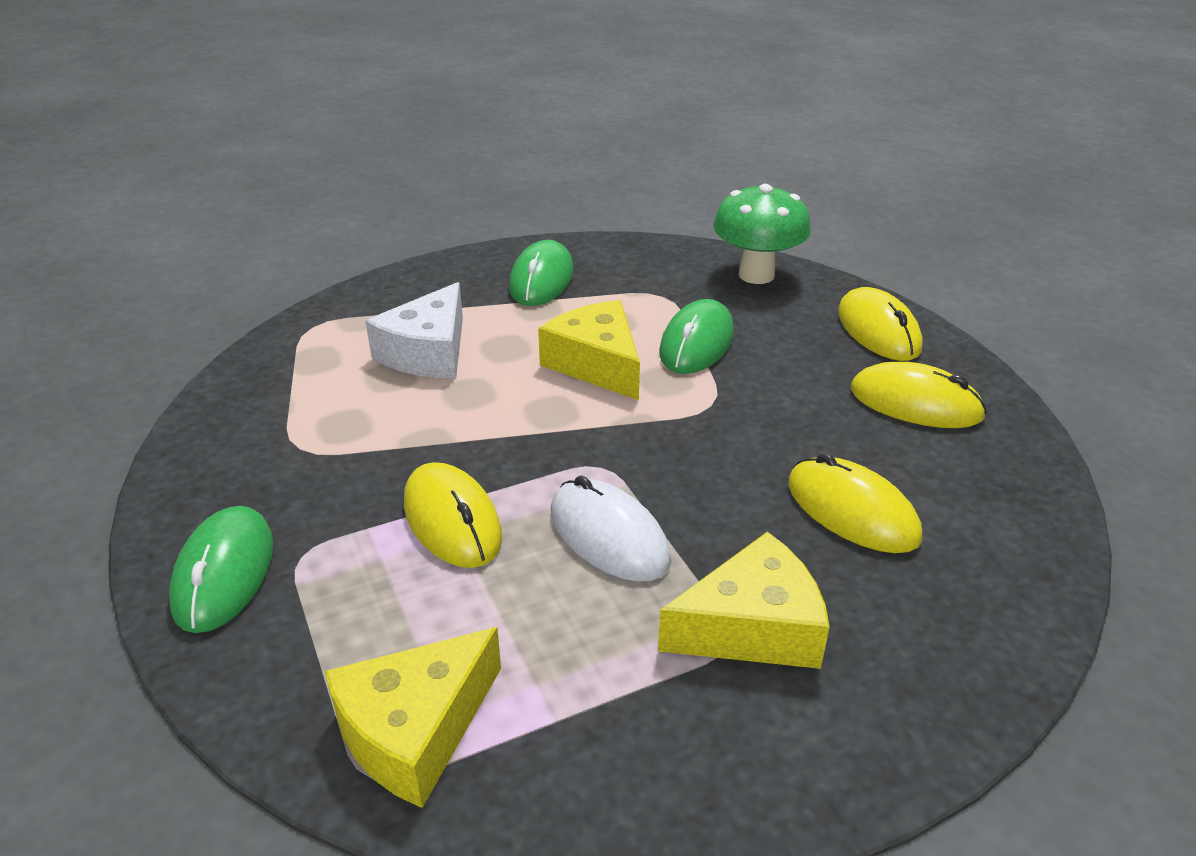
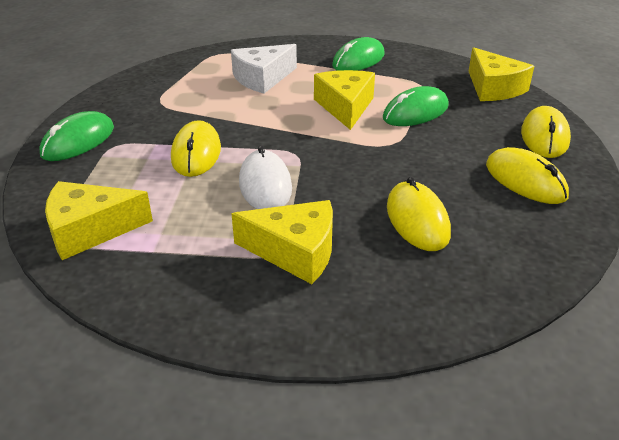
camera: 30 degrees right, 0 degrees up
(756, 275) = (493, 88): green mushroom -> yellow cheese

